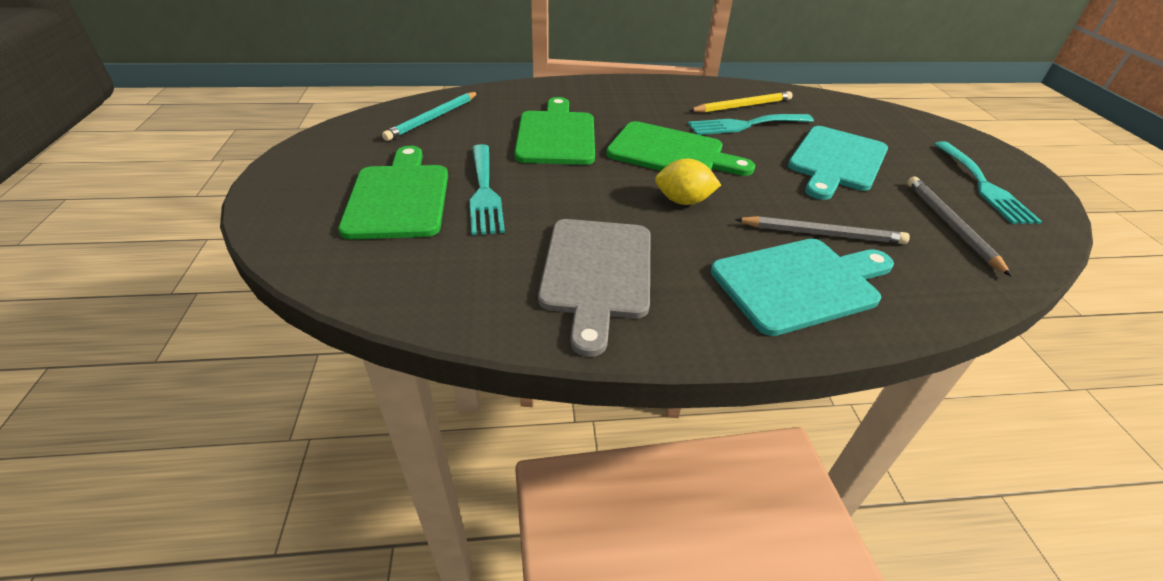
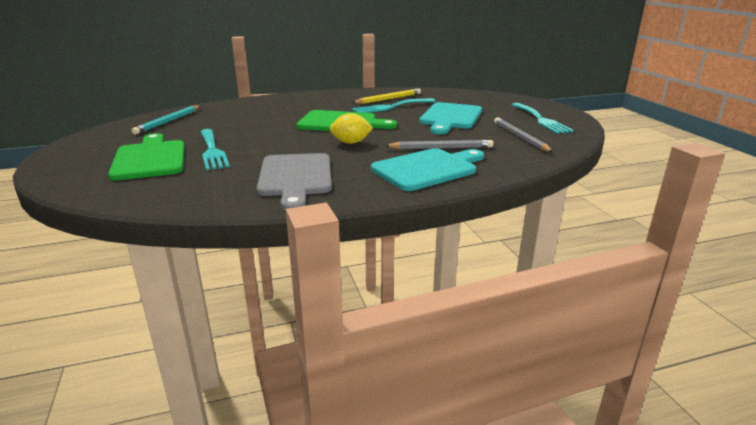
camera: 10 degrees left, 15 degrees down
(556, 135) = (260, 122): green cutting board -> none

